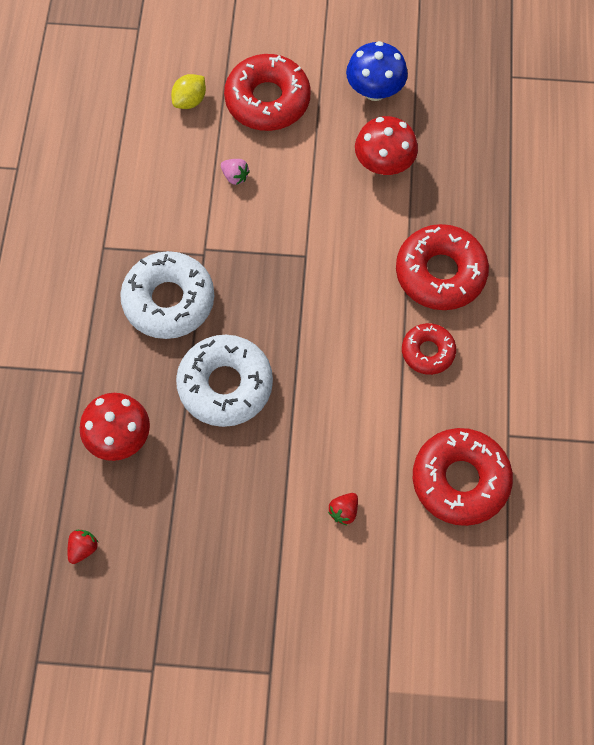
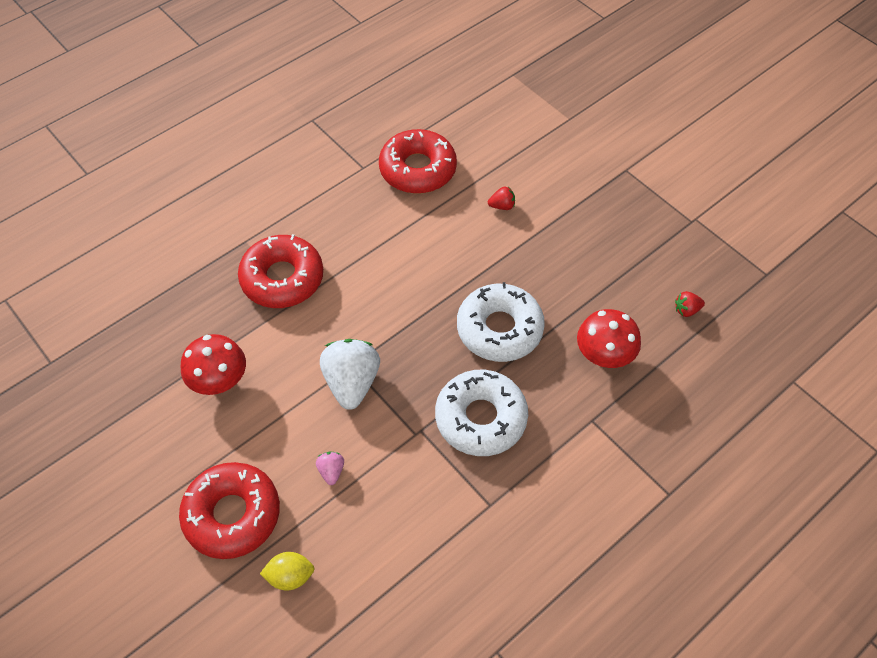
camera: 135 degrees left, 10 degrees down
(290, 244) = (352, 383): none -> white strawberry
(375, 90) = (149, 444): blue mushroom -> none
(428, 352) = (350, 243): red donut -> none

